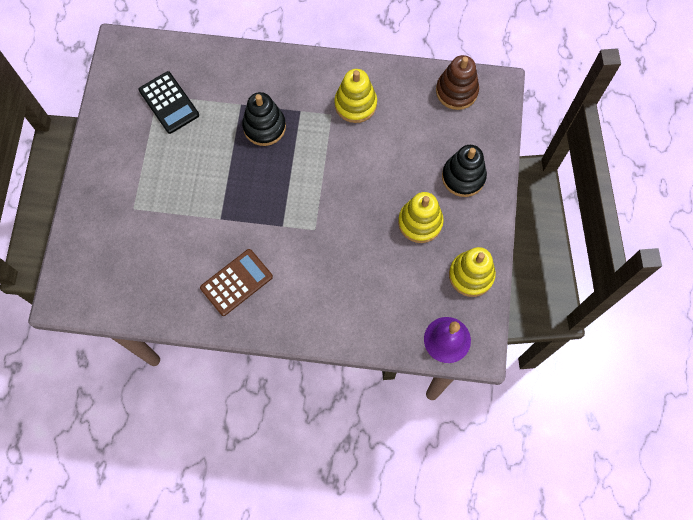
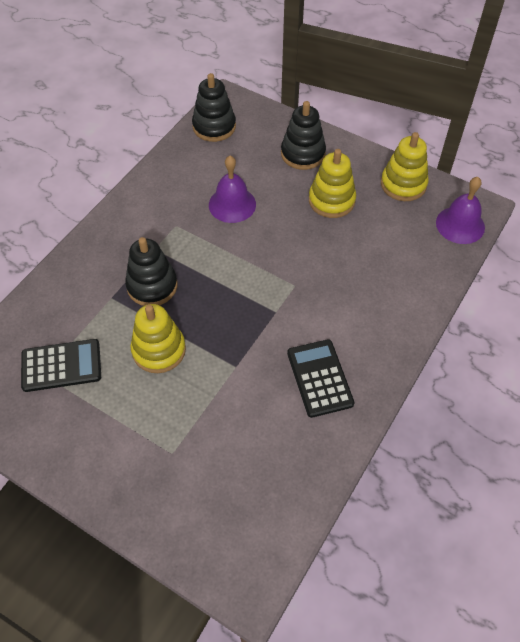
camera: 65 degrees left, 15 degrees down
(236, 282) = (319, 378): brown calculator -> black calculator
(355, 104) = (177, 202): yellow stacking toy -> yellow stacking toy (159, 350)
(375, 146) = (232, 204): none -> purple bell
(456, 91) = (214, 126): brown stacking toy -> black stacking toy

